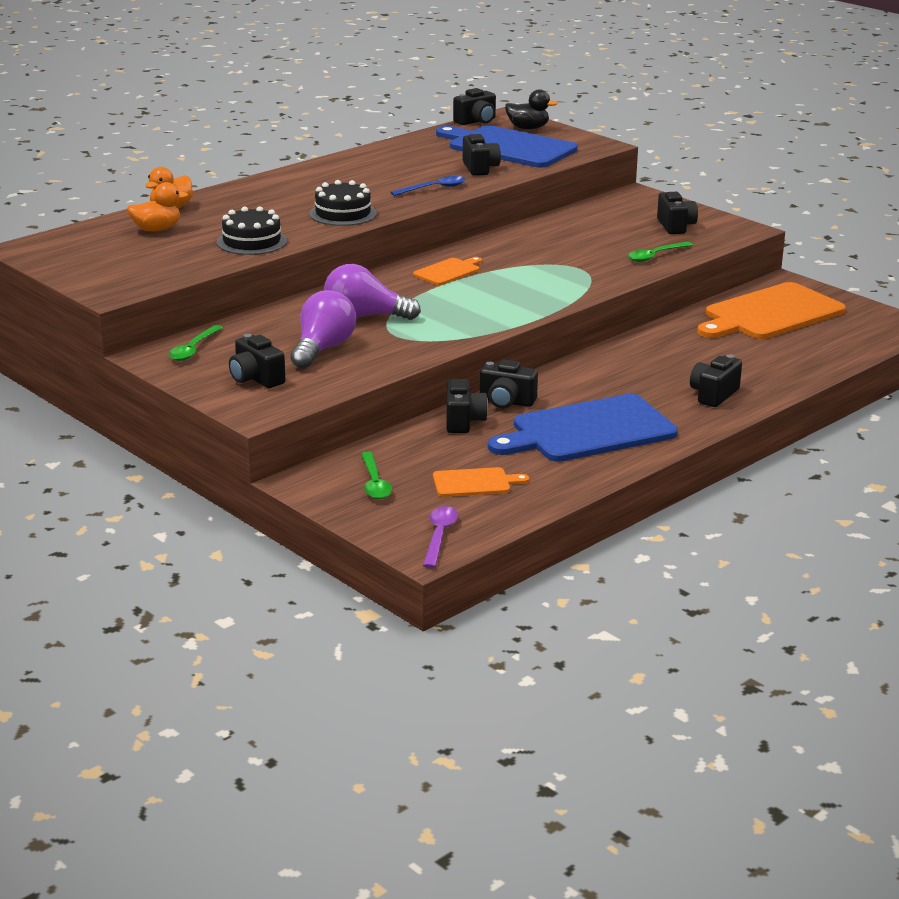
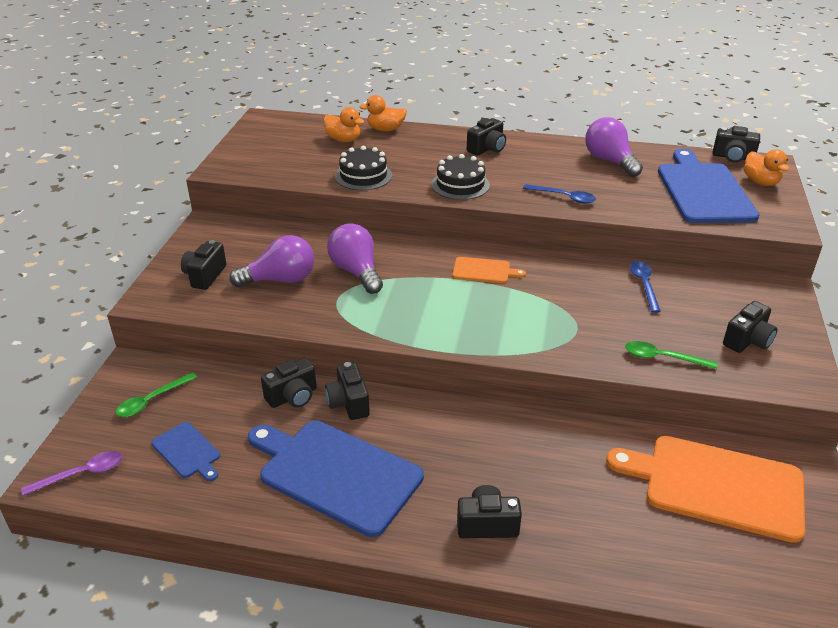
camera: 55 degrees right, 10 degrees up
(193, 349) = (231, 233): green spoon -> none
(405, 156) = (610, 161): none -> purple light bulb
(474, 483) = (187, 451): orange cutting board -> blue cutting board
(480, 168) = (637, 198): black camera -> black camera (487, 149)
(528, 128) = (760, 182): black duck -> orange duck
(561, 229) = (644, 285): none -> blue spoon

